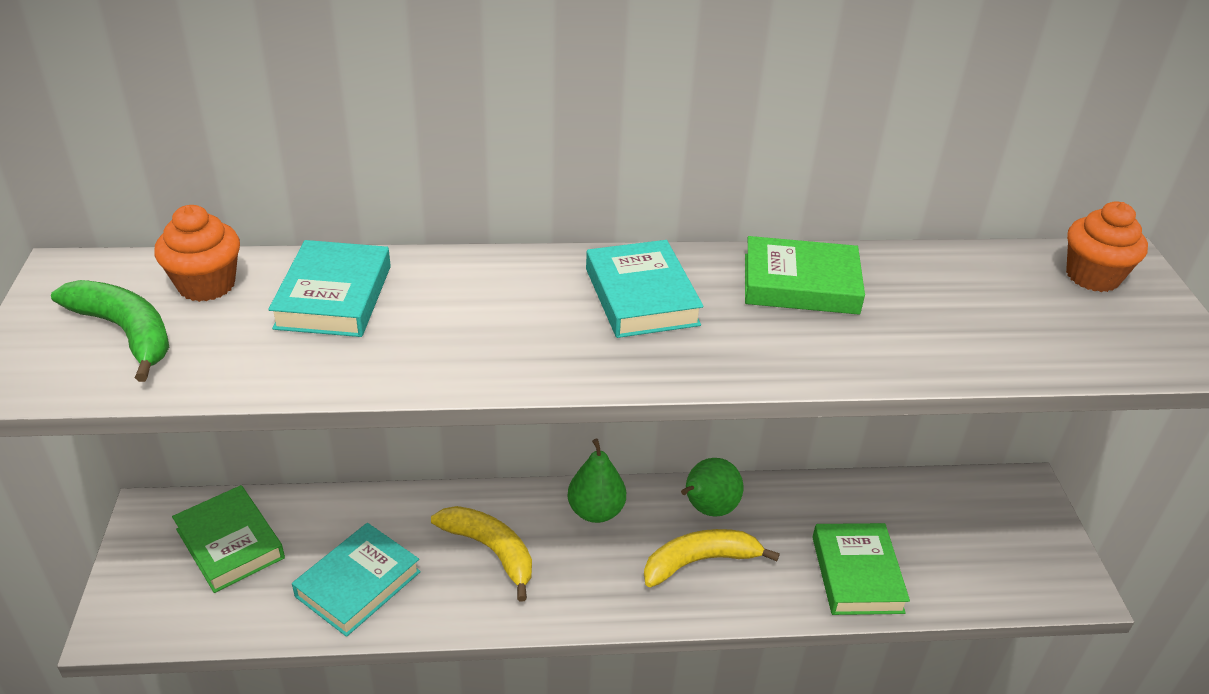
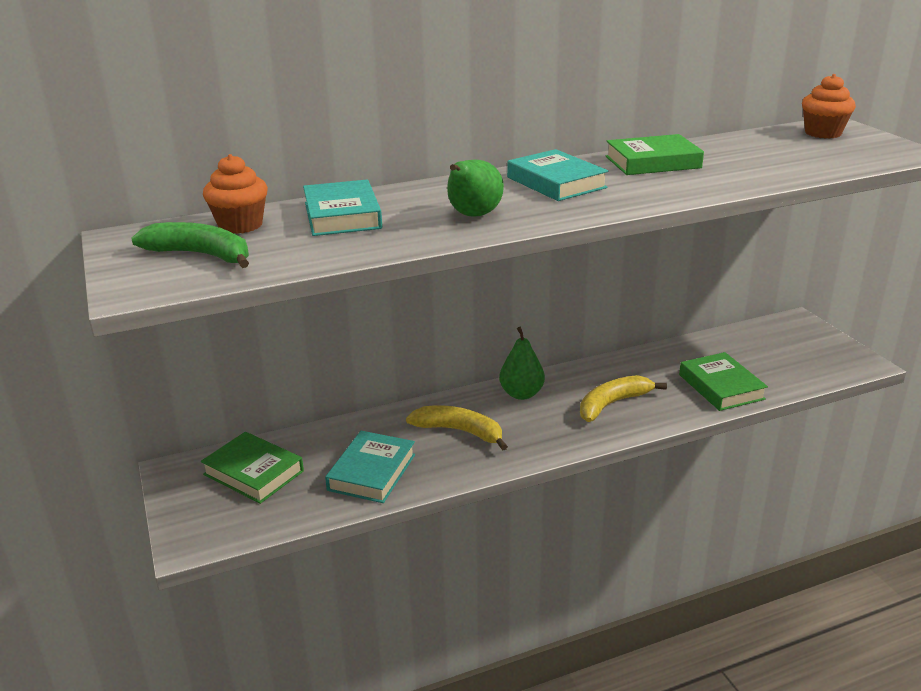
camera: 15 degrees left, 10 degrees down
(708, 509) = (599, 376): green pear -> green pear (473, 216)

